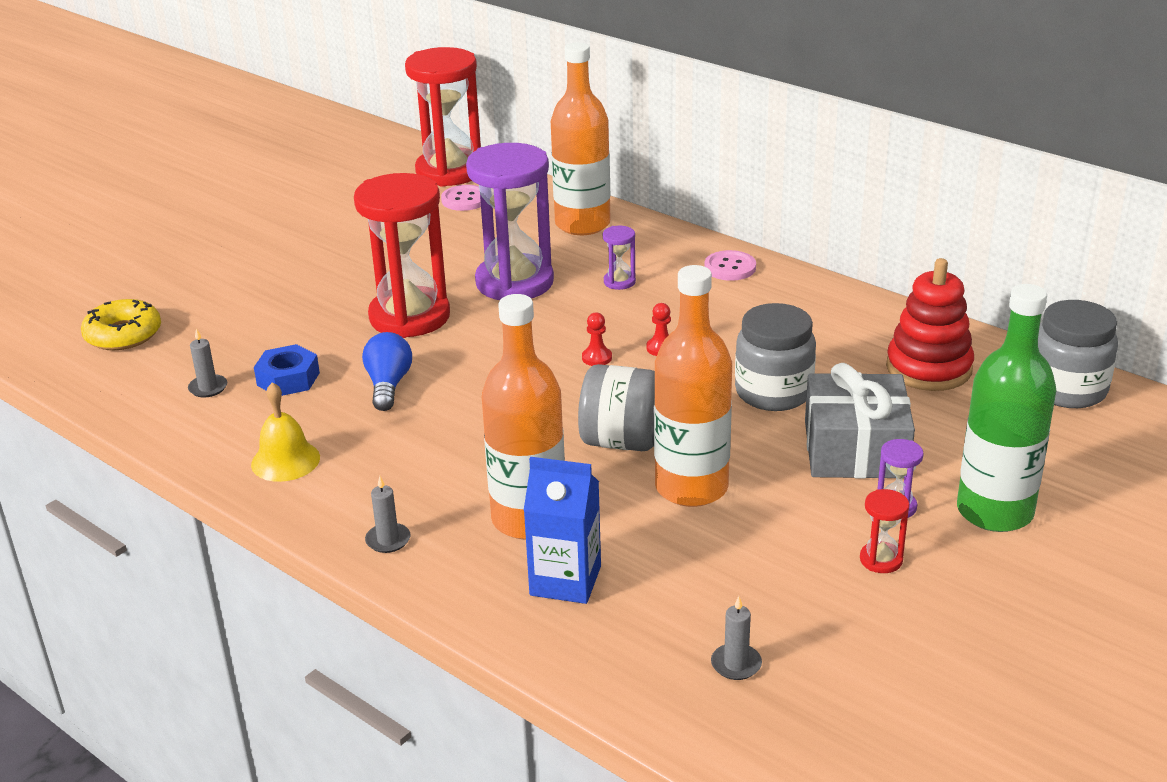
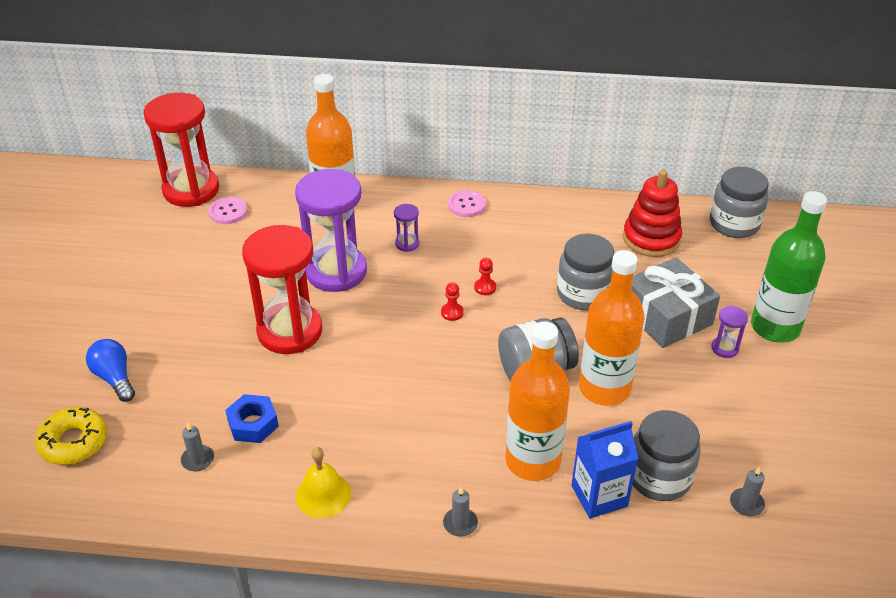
camera: 35 degrees left, 10 degrees up
(388, 385) = (333, 396): blue light bulb -> blue light bulb (115, 378)
(657, 594) = (659, 477): none -> grey jar
(881, 560) = (751, 390): red hourglass -> none

